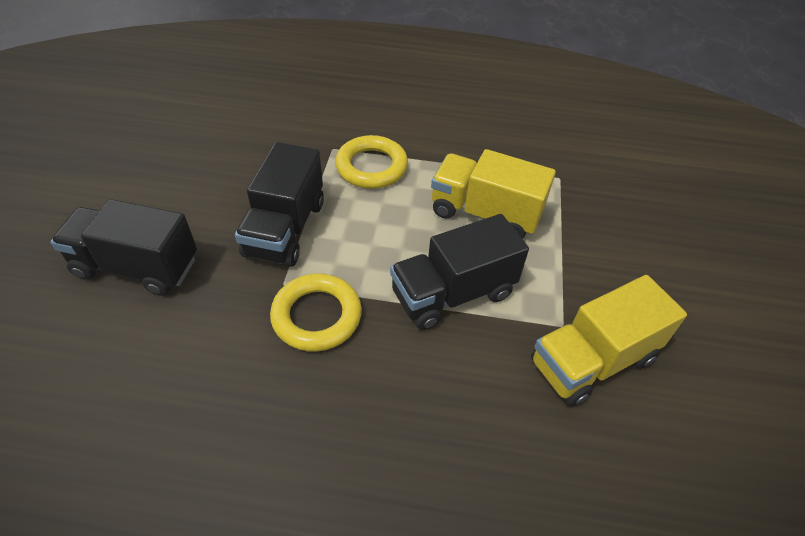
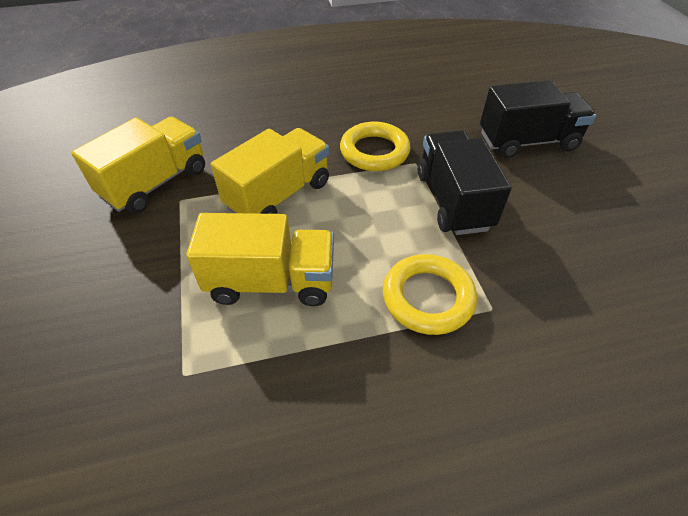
camera: 160 degrees right, 0 degrees up
(453, 294) = (279, 195): black truck -> yellow truck

